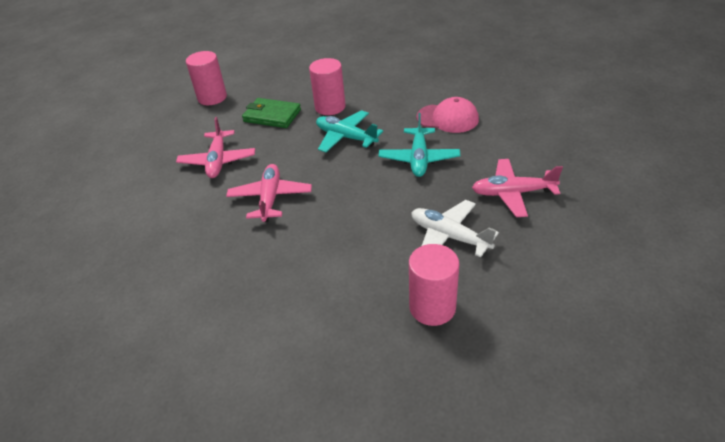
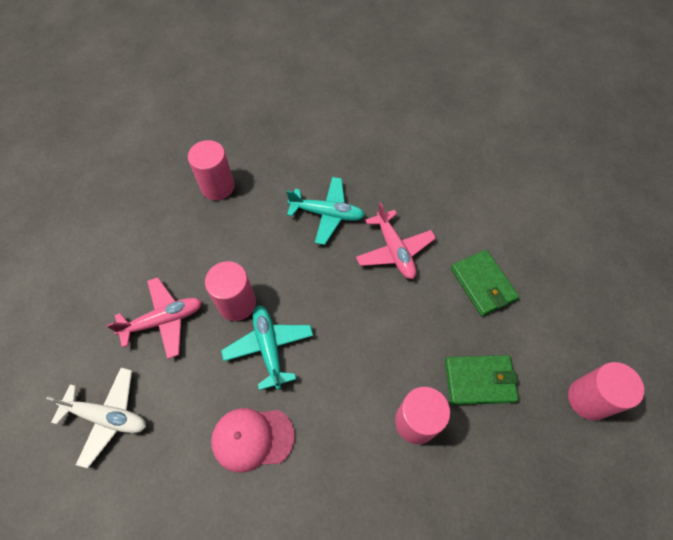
camera: 155 degrees right, 20 degrees up
(218, 161) = (483, 284): pink plane -> green wallet
(346, 137) = (365, 362): turquoise plane -> turquoise plane (327, 214)
(438, 191) = (237, 303): none -> pink cylinder
(449, 236) = (217, 251): white plane -> white plane (107, 417)

